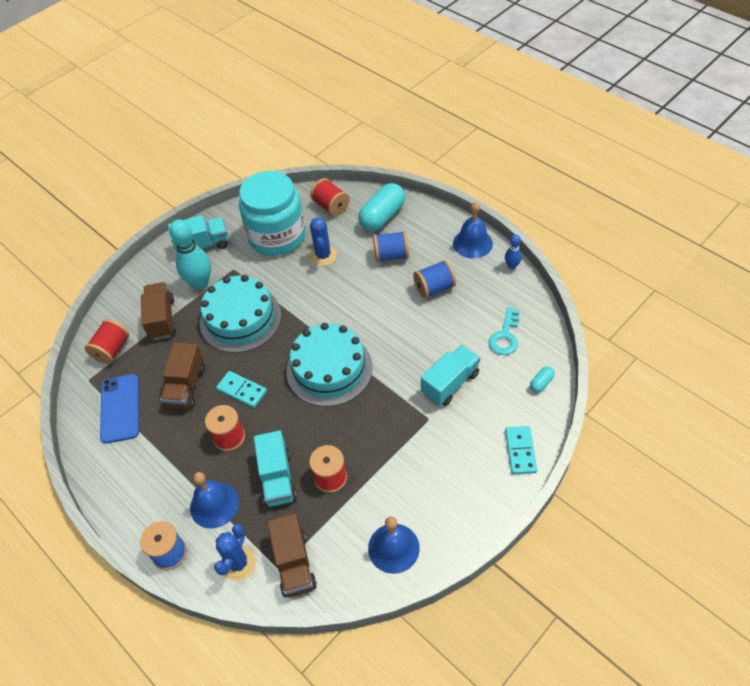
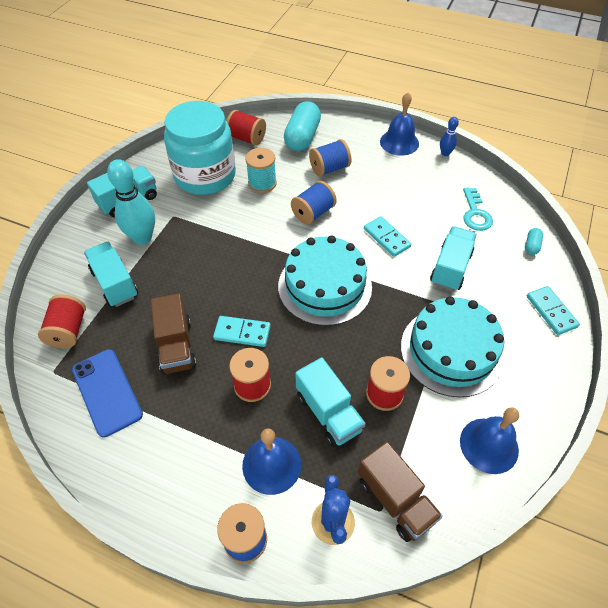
camera: 25 degrees left, 0 degrees up
(162, 319) = (115, 283): brown truck -> turquoise truck
(240, 319) = (205, 262): turquoise cake -> turquoise cake (451, 351)
(323, 256) = (262, 183): blue cactus -> turquoise spool
(407, 338) = (386, 238): none -> turquoise domino
(434, 288) = (386, 187): blue spool -> blue spool (313, 213)

